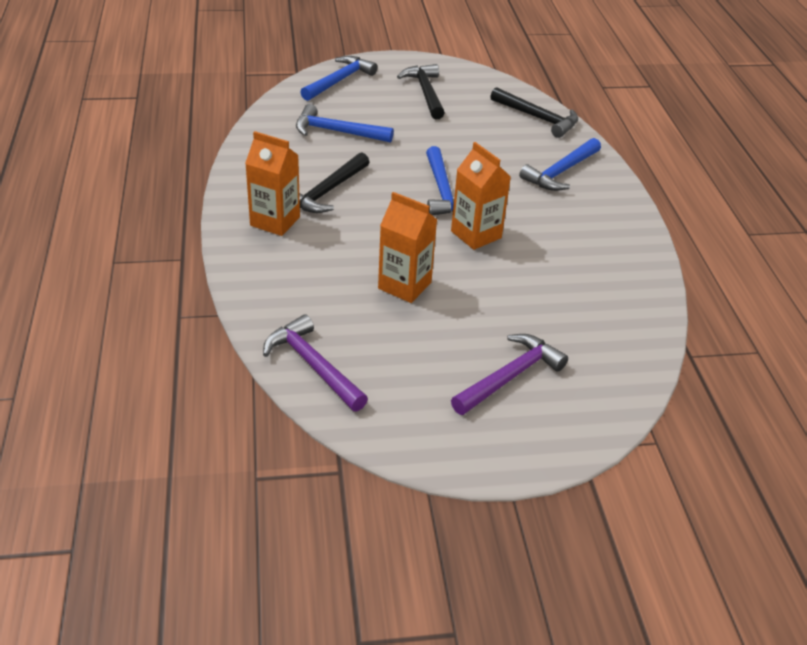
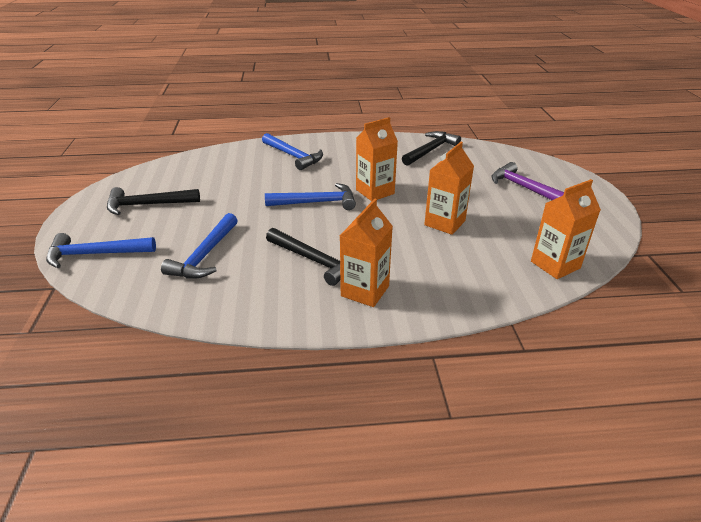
camera: 85 degrees left, 5 degrees down
(313, 365) = (555, 265): purple hammer -> orange carton
(339, 81) = (95, 254): blue hammer -> blue hammer turned 45 degrees counterclockwise
(538, 118) = (213, 158): black hammer -> black hammer (430, 150)

